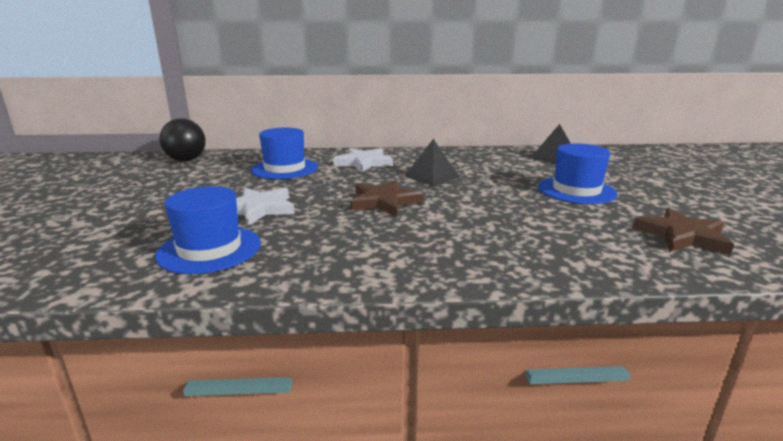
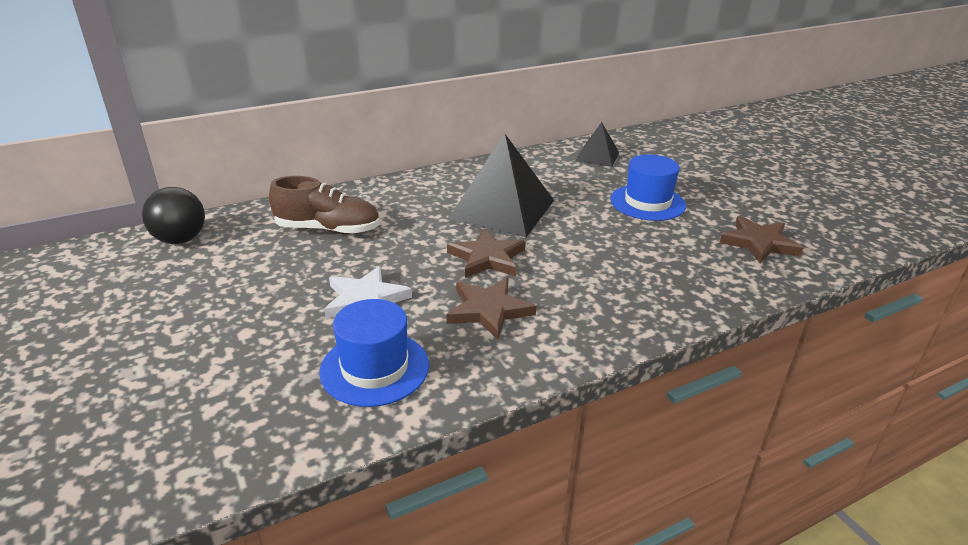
camera: 25 degrees left, 10 degrees up
(285, 168) = (328, 229): blue hat -> brown shoe
(345, 233) = (488, 310): none -> brown star
(363, 163) = (411, 201): white star -> none
(431, 176) = (502, 209): black pyramid -> black pyramid, size x1.88

